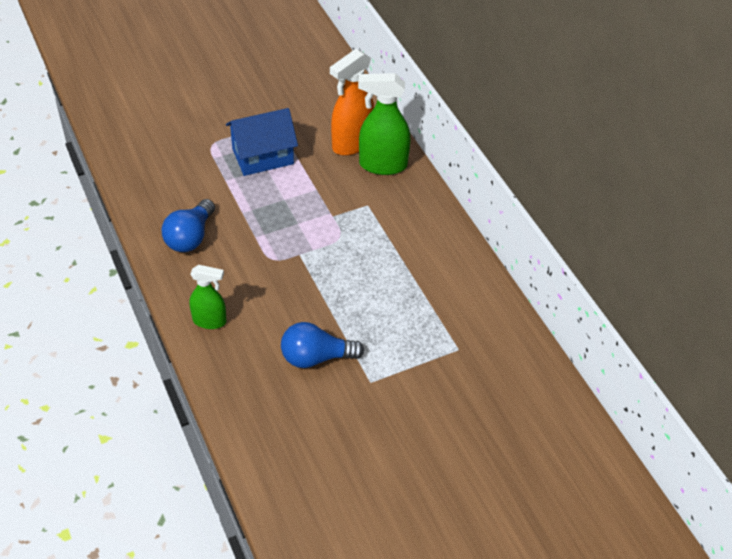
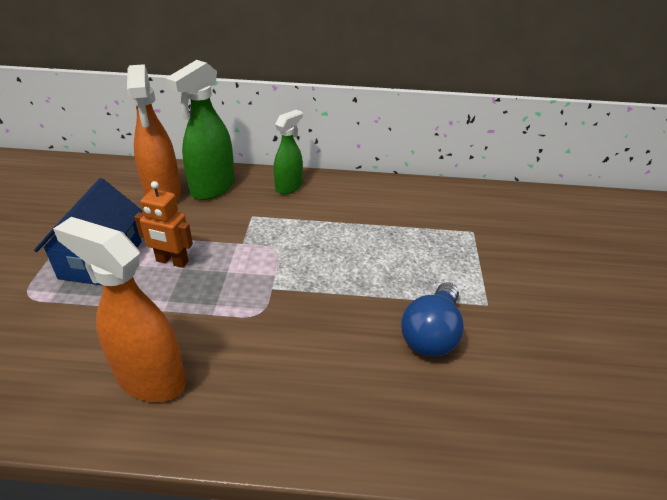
camera: 60 degrees left, 10 degrees down
(190, 237) = (150, 379): blue light bulb -> orange spray bottle
(210, 321) = (311, 417): green spray bottle -> green spray bottle (289, 187)
(286, 190) = (172, 261): none -> orange robot

